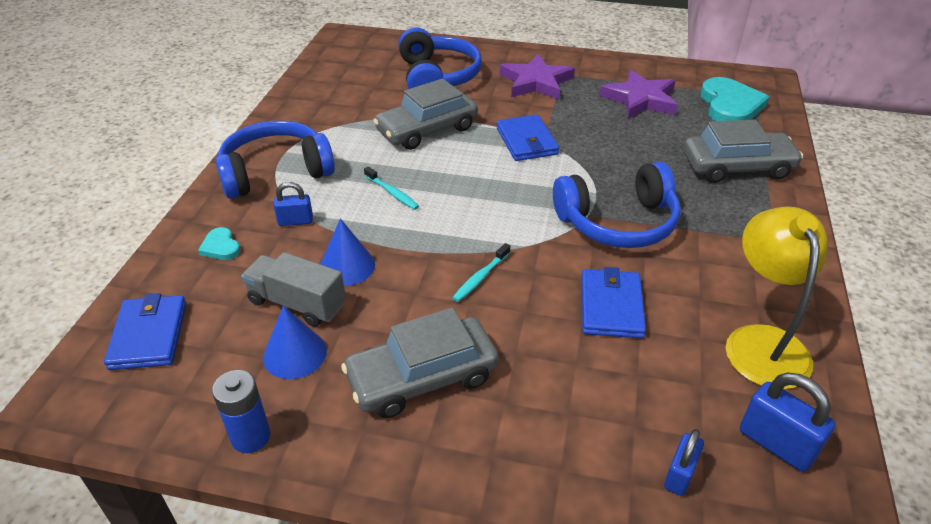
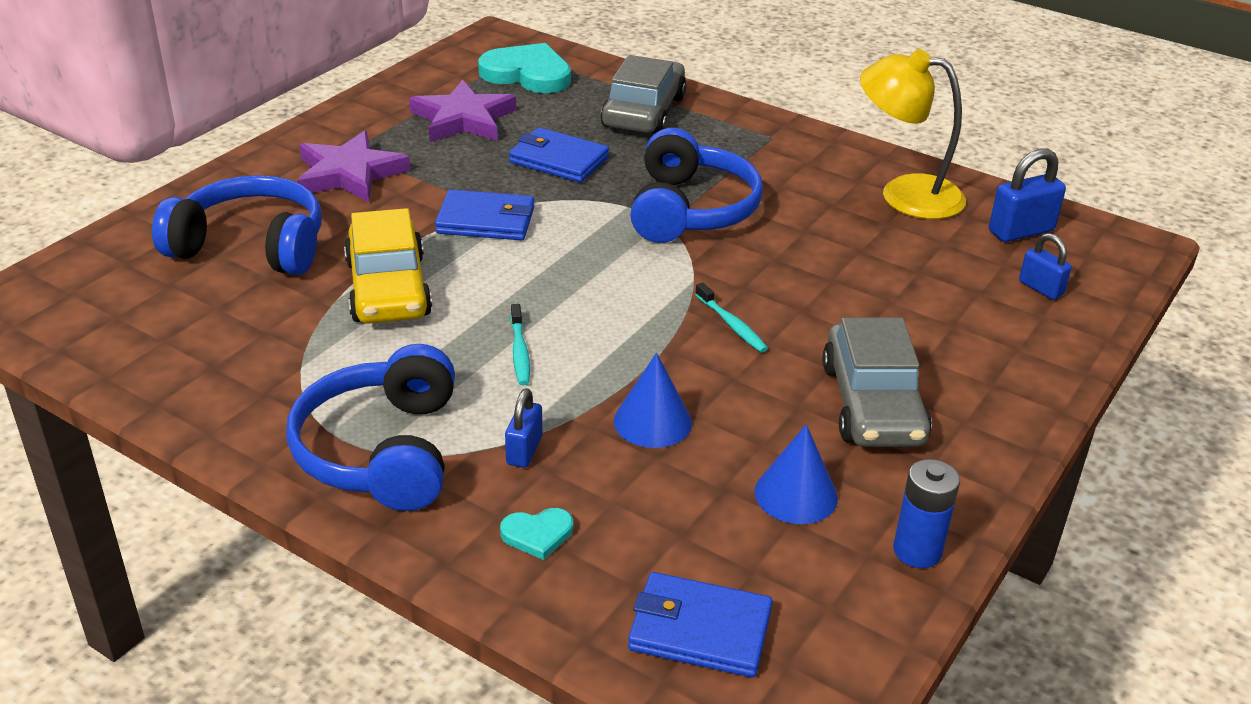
camera: 70 degrees left, 5 degrees down
(297, 303) = (703, 477): grey truck -> none
(392, 193) = (519, 352): turquoise toothbrush -> turquoise toothbrush turned 105 degrees clockwise
(427, 130) = (388, 289): grey car -> yellow car
(611, 306) = (821, 256): blue wallet -> blue wallet (558, 160)

